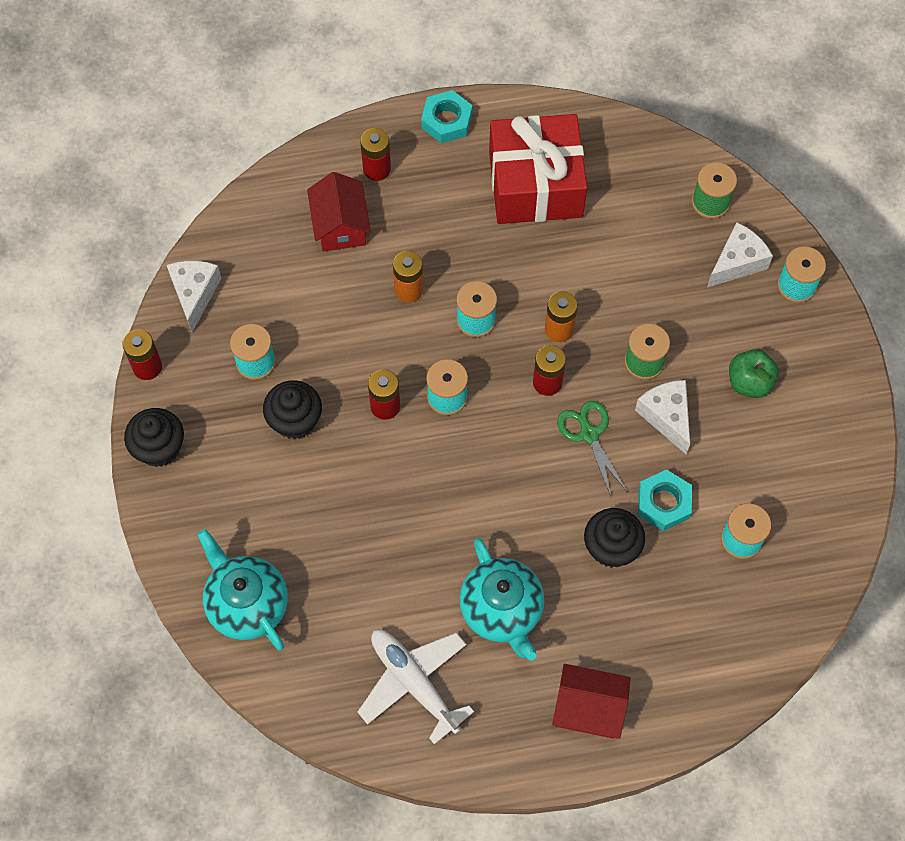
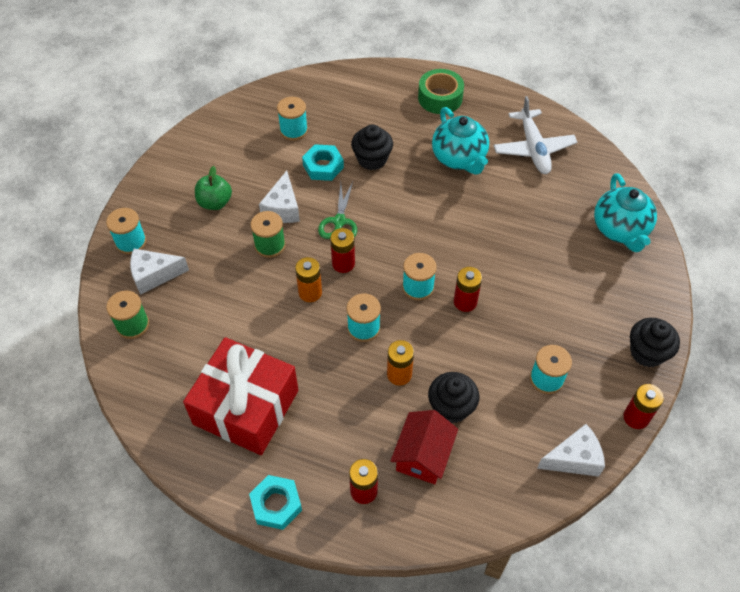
camera: 150 degrees left, 10 degrees down
(194, 294) = (574, 459): white cheese -> white cheese turned 135 degrees counterclockwise
(295, 420) = (535, 323): black cupcake -> black cupcake (451, 407)
(502, 611) = (459, 158): turquoise teapot -> turquoise teapot turned 150 degrees clockwise
(588, 708) = (440, 98): red house -> green tape

